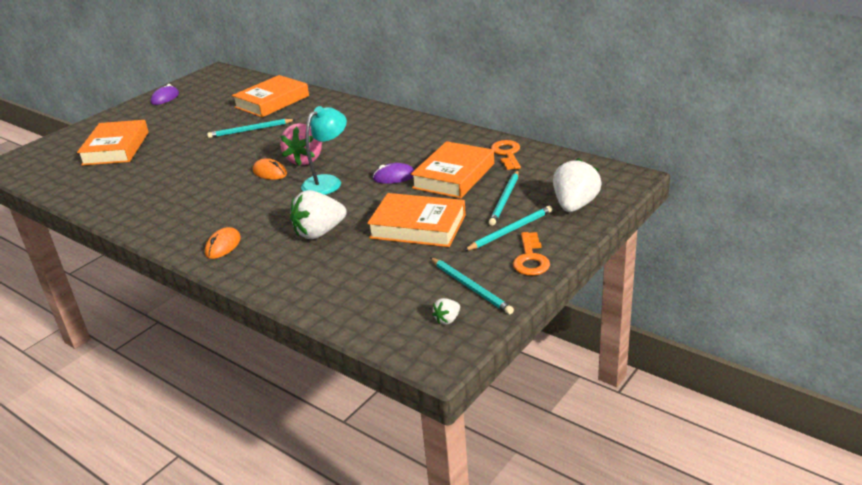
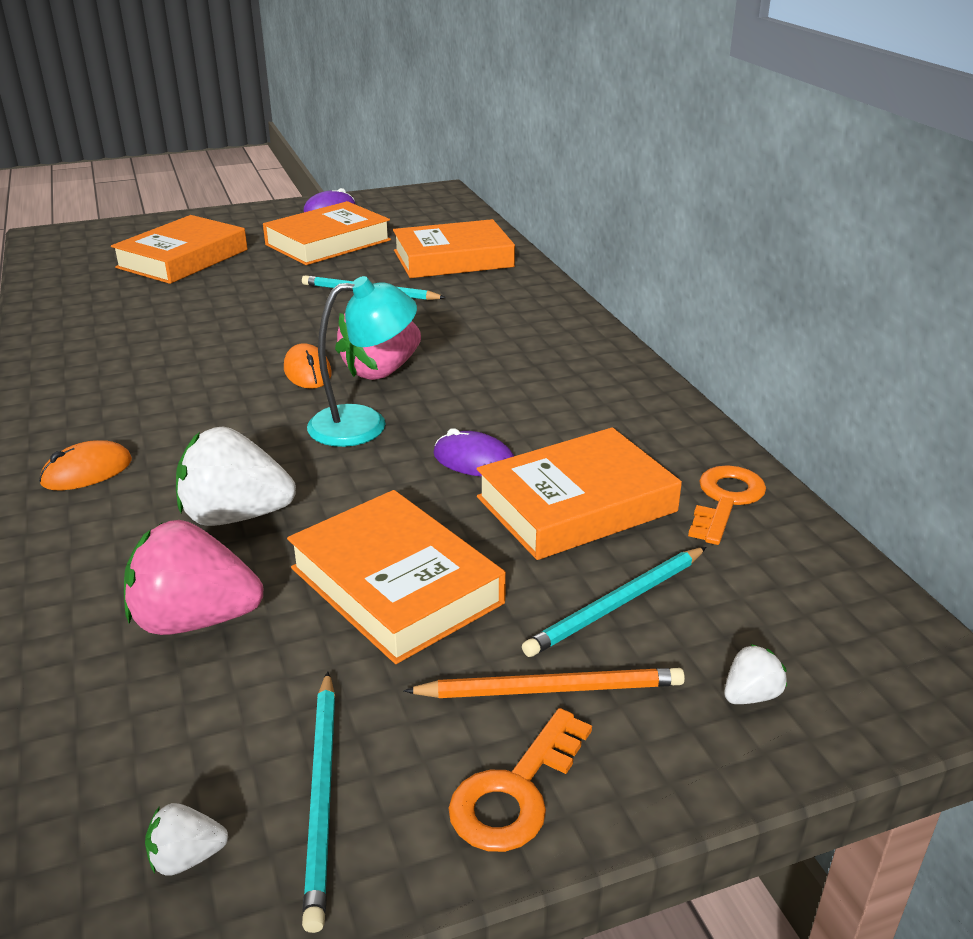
camera: 30 degrees right, 0 degrees up
(190, 114) = (328, 242): none -> orange book
(354, 268) = (195, 620): none -> pink strawberry
(510, 230) = (551, 689): turquoise pencil -> orange pencil
(575, 205) = (751, 695): white strawberry -> white strawberry, size x0.46

